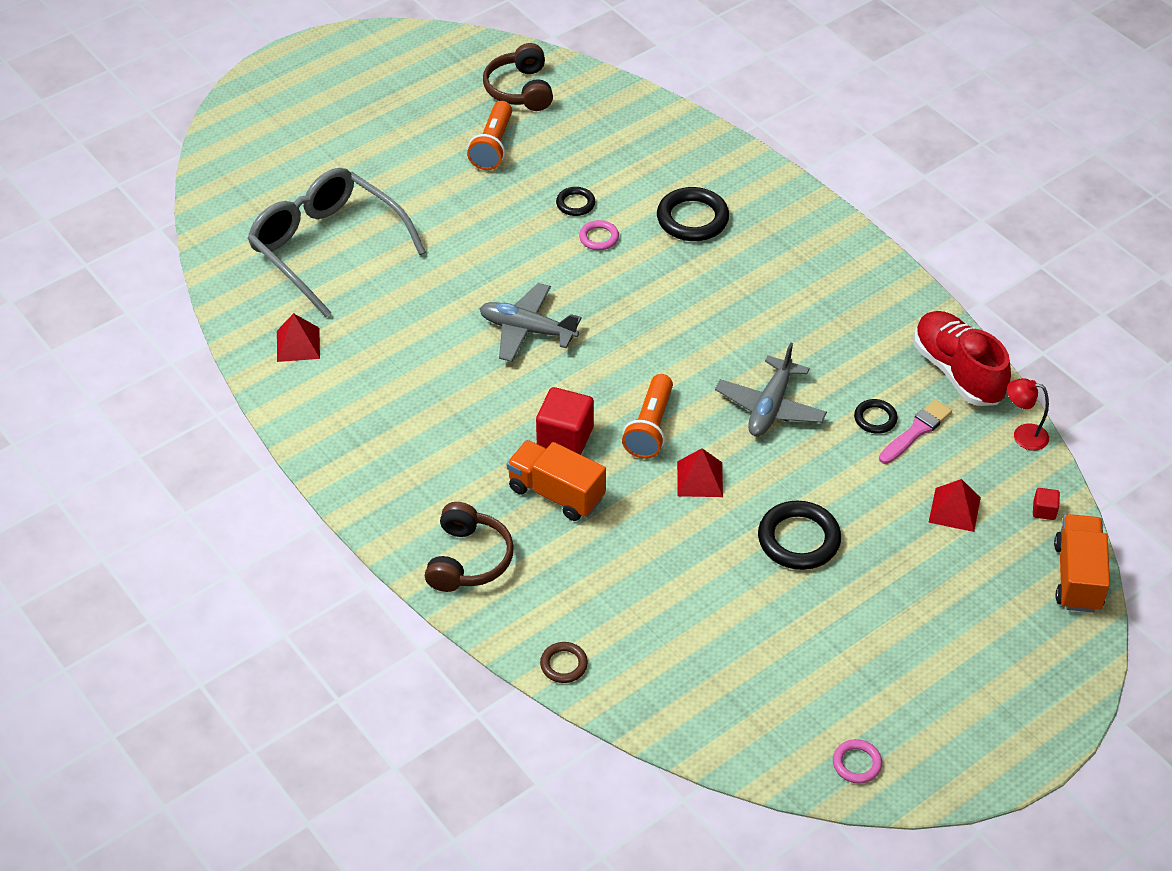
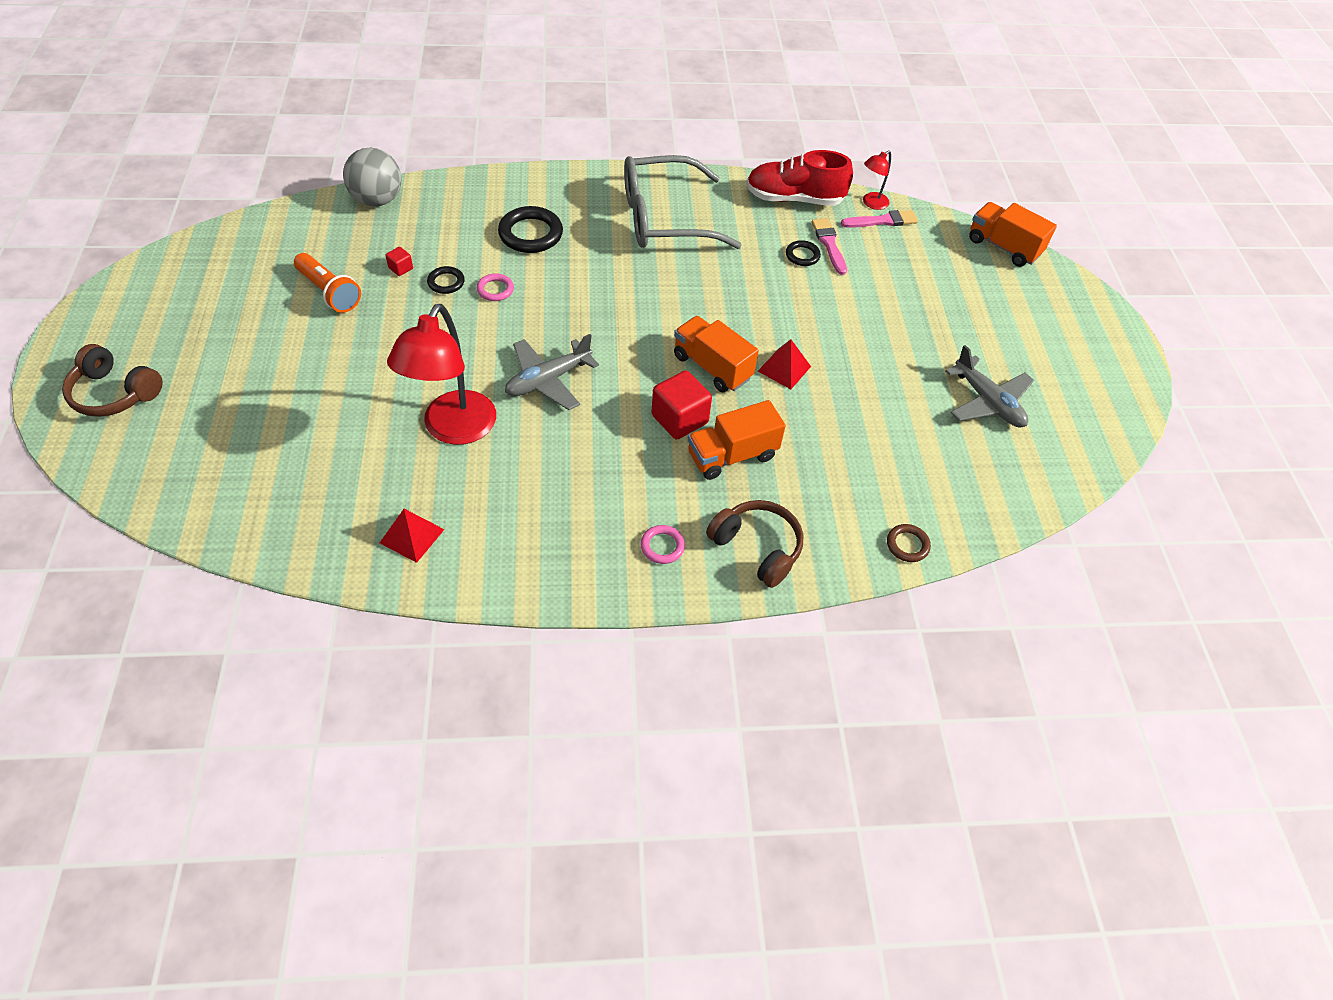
camera: 60 degrees left, 5 degrees up
(327, 247) = (319, 454): grey glasses -> grey glasses (665, 218)
(420, 305) = (453, 429): none -> red lamp
(520, 90) = (288, 244): brown headphones -> brown headphones (115, 393)
(629, 103) = (377, 200): none -> grey ball
(650, 427) = (712, 367): orange flashlight -> orange truck
(770, 407) = (748, 297): grey plane -> grey plane (987, 402)
(798, 539) = (880, 350): black ring -> none
(857, 763) = (1096, 432): pink ring -> pink ring (662, 546)
(954, 509) = (910, 266): red pyramid -> none
(1003, 457) = (882, 221): none -> pink brush
(1044, 511) = (940, 230): red cube -> red cube (401, 268)

